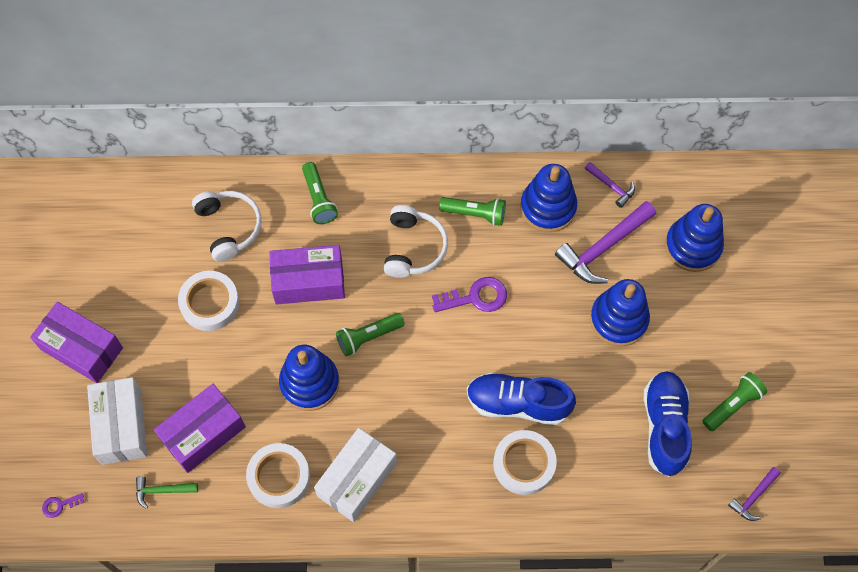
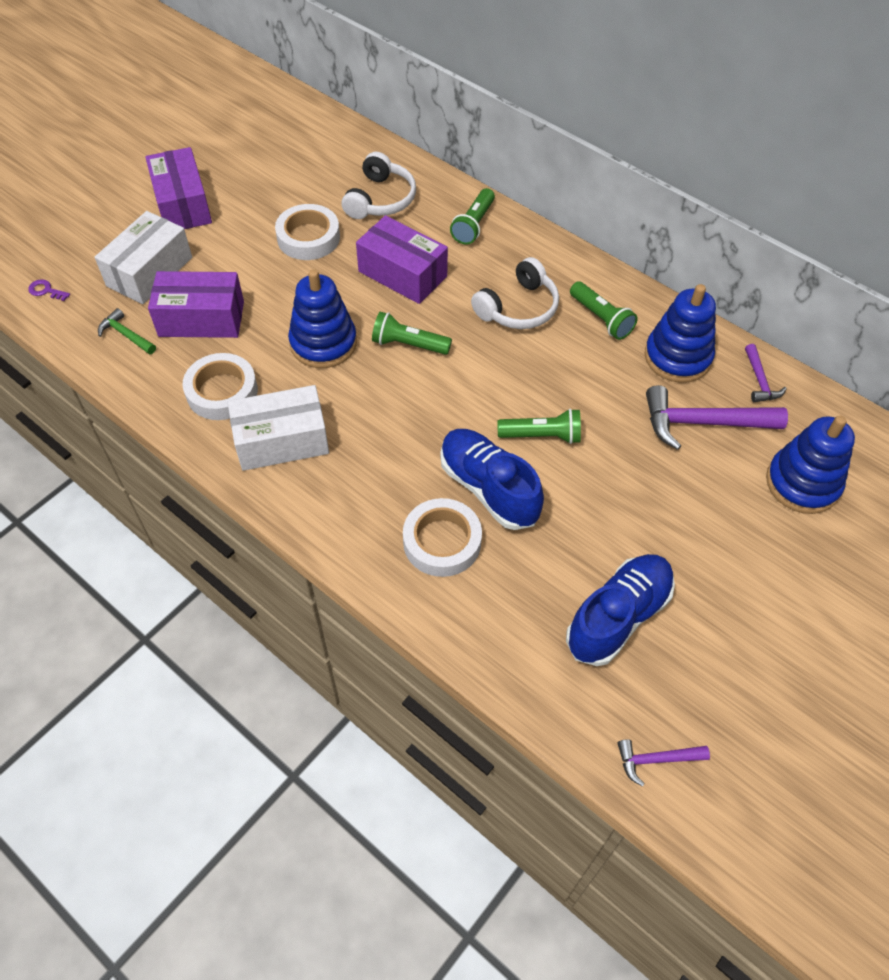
camera: 40 degrees right, 10 degrees down
(476, 297) = (536, 380): purple key -> none
(618, 319) = (660, 491): blue stacking toy -> none
(732, 405) = (714, 653): green flashlight -> green flashlight (542, 435)

